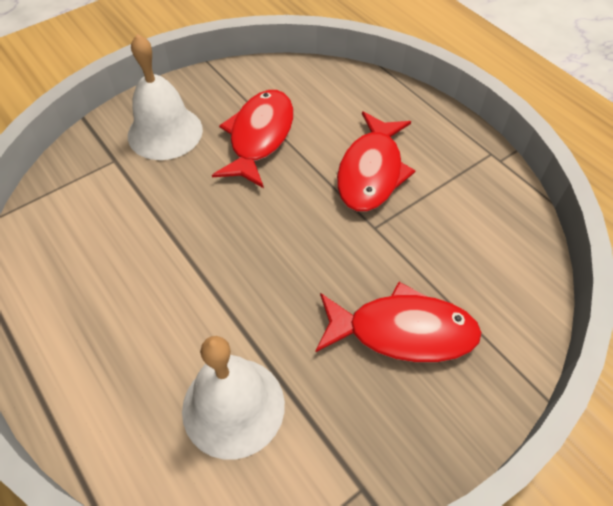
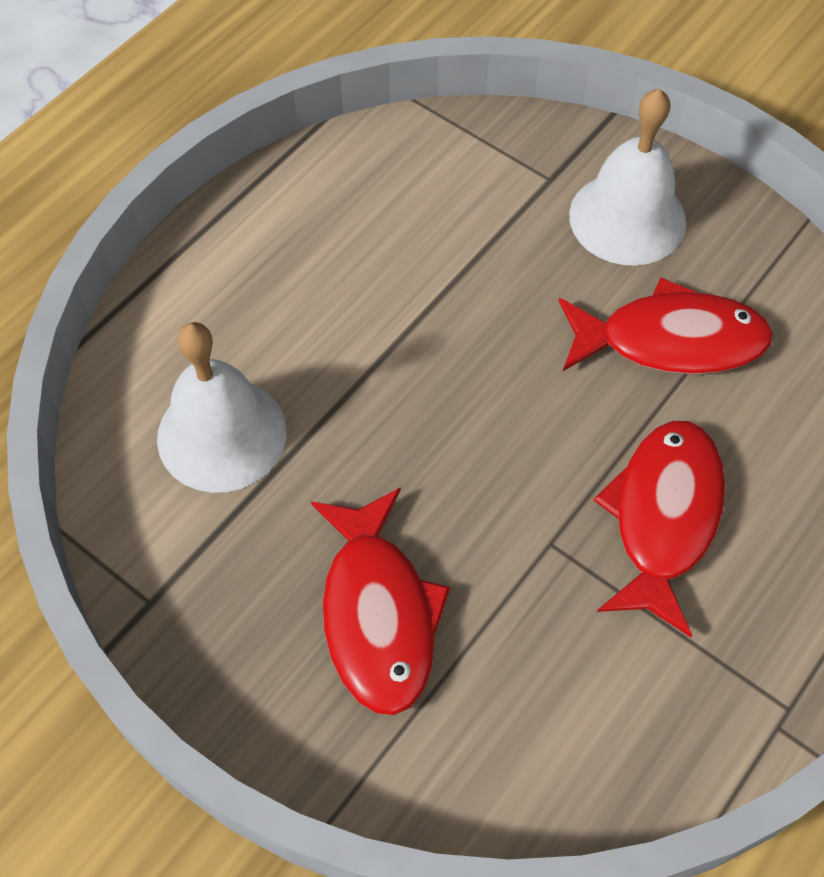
camera: 75 degrees right, 5 degrees up
(371, 172) = (663, 517): red fish -> red fish turned 105 degrees clockwise

